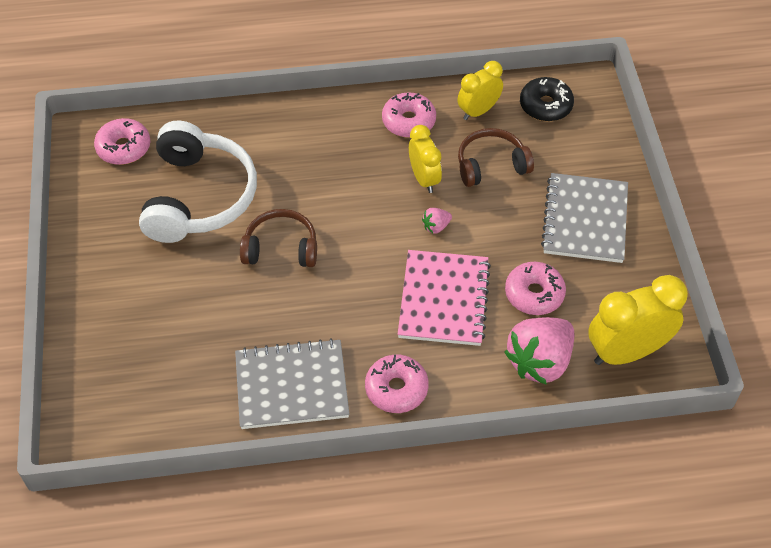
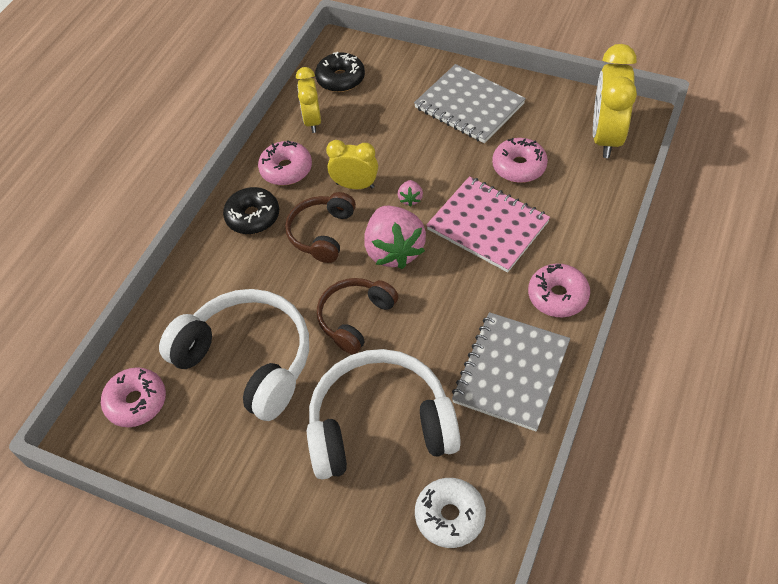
camera: 55 degrees left, 0 degrees up
(131, 400) = (450, 516): none -> white donut
(188, 314) = (380, 425): none -> white headphones
(342, 125) = (253, 217): none -> black donut
(491, 165) = (374, 137): brown headphones -> brown headphones (322, 233)
(539, 361) = (585, 191): pink strawberry -> pink strawberry (394, 250)

